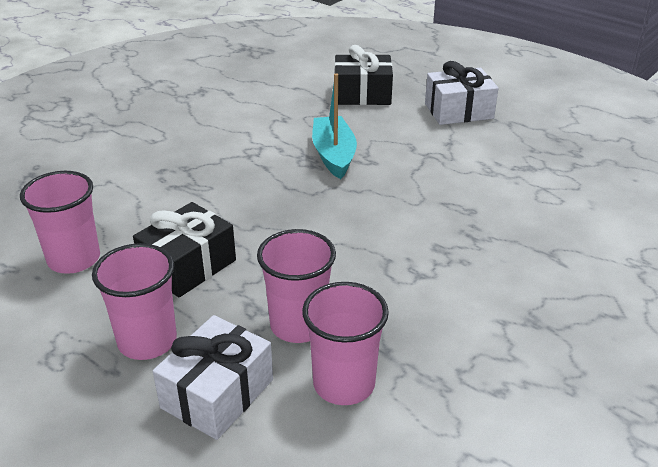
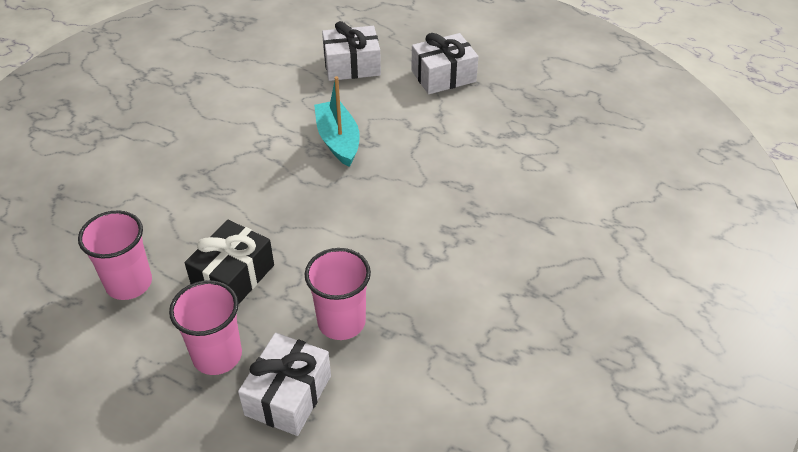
camera: 10 degrees left, 10 degrees up
(344, 384) = (389, 371): pink cup -> none
(362, 94) = (352, 66): black gift -> white gift

